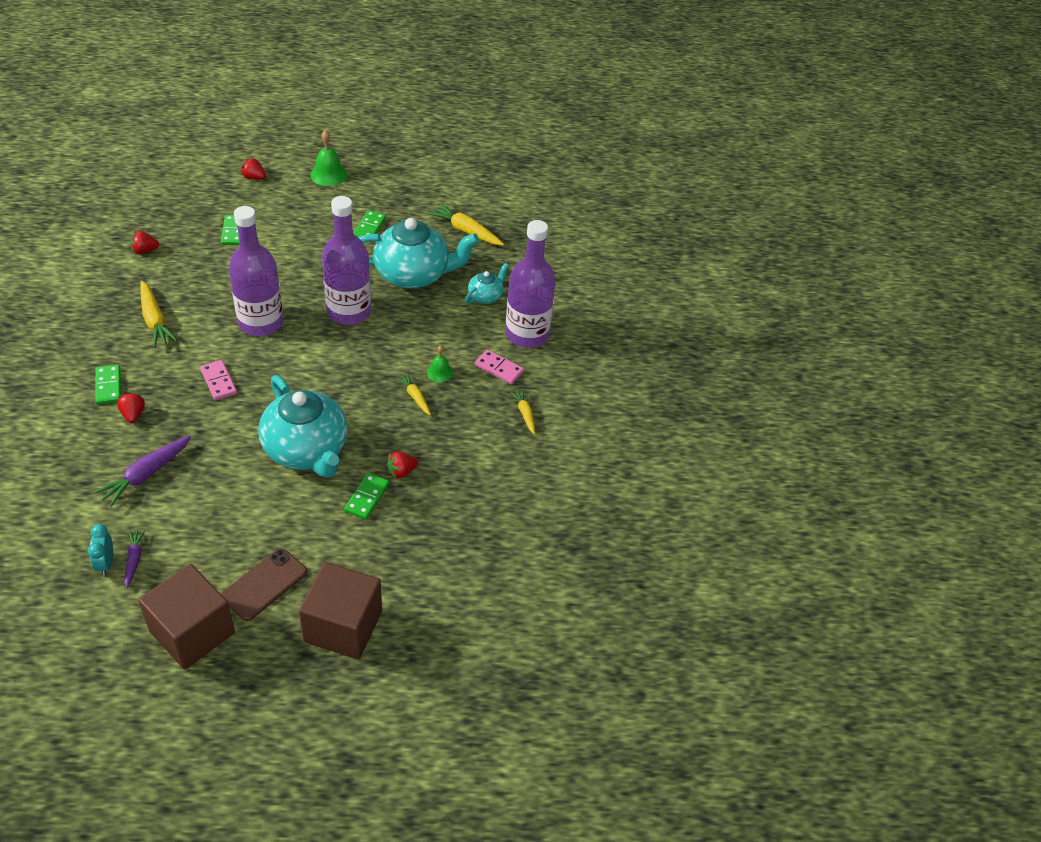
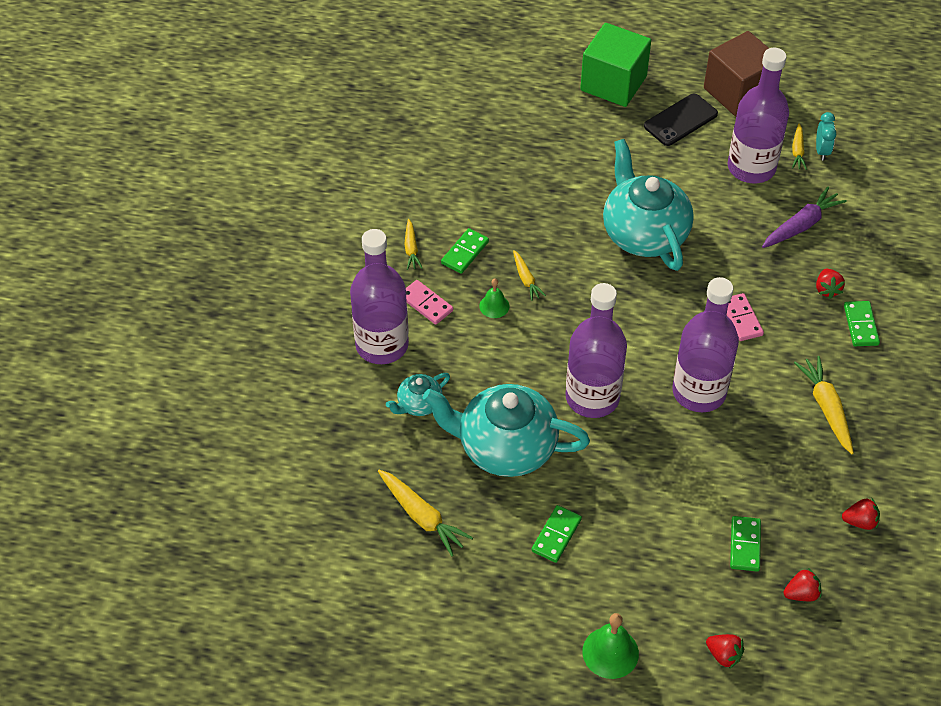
camera: 165 degrees left, 5 degrees up
(134, 560) = (797, 151): purple carrot -> yellow carrot
(189, 533) = (751, 167): none -> purple bottle
(264, 584) = (680, 120): brown phone -> black phone
(343, 626) = (613, 83): brown cube -> green cube
(367, 497) = (586, 182): green domino -> green domino (465, 252)
(401, 472) = (550, 202): red strawberry -> red strawberry (801, 593)

